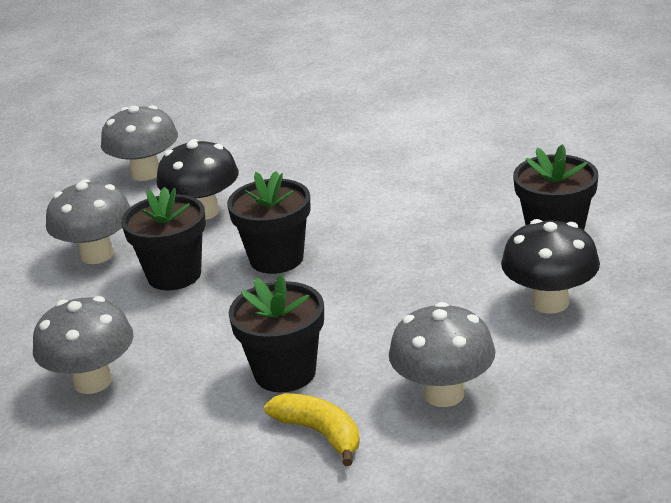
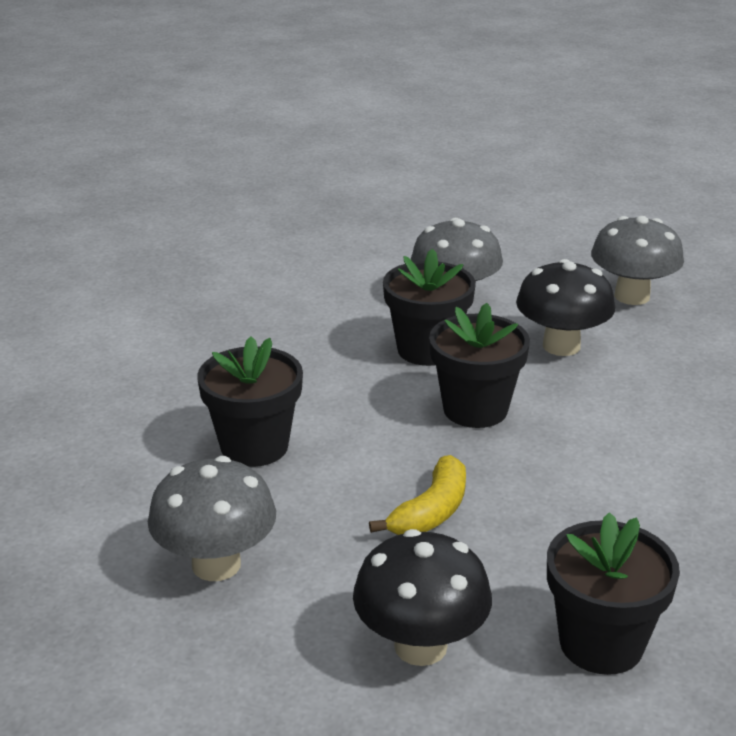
camera: 75 degrees right, 0 degrees up
(92, 381) = (238, 338): grey mushroom -> none
(320, 433) = (150, 483): yellow banana -> yellow banana (431, 511)

